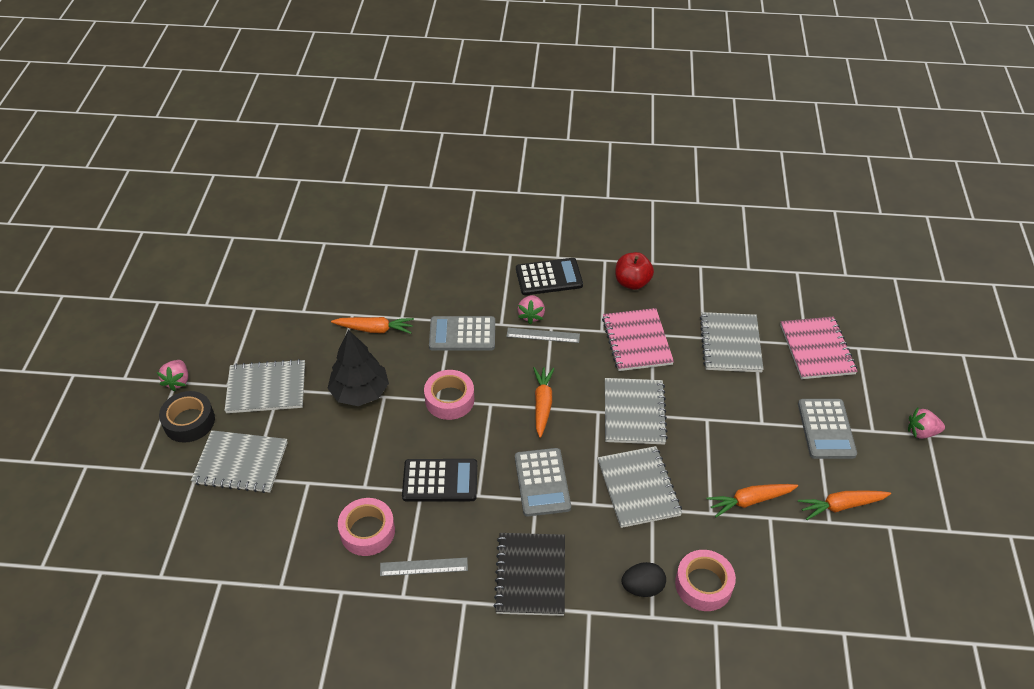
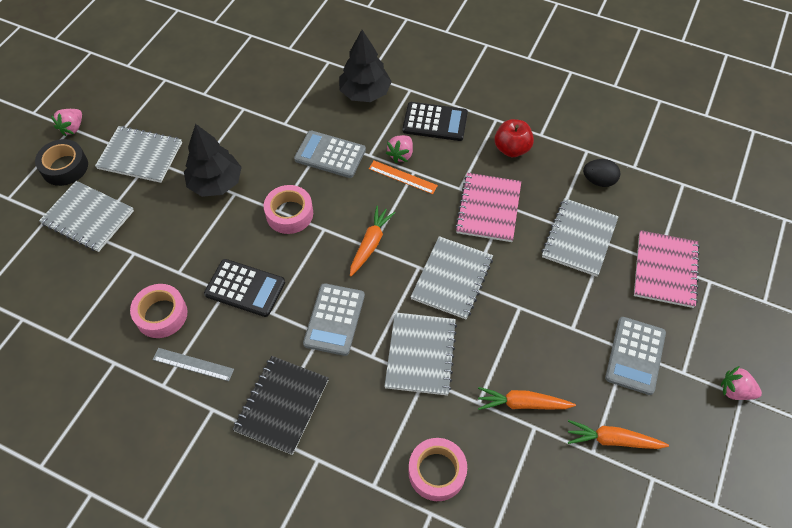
camera: 20 degrees right, 10 degrees up
(375, 329) = (256, 128): orange carrot -> none
(468, 268) = (365, 93): none -> black tree
(543, 335) = (402, 177): grey ruler -> orange ruler
(642, 587) = (378, 454): black egg -> black egg (598, 181)

